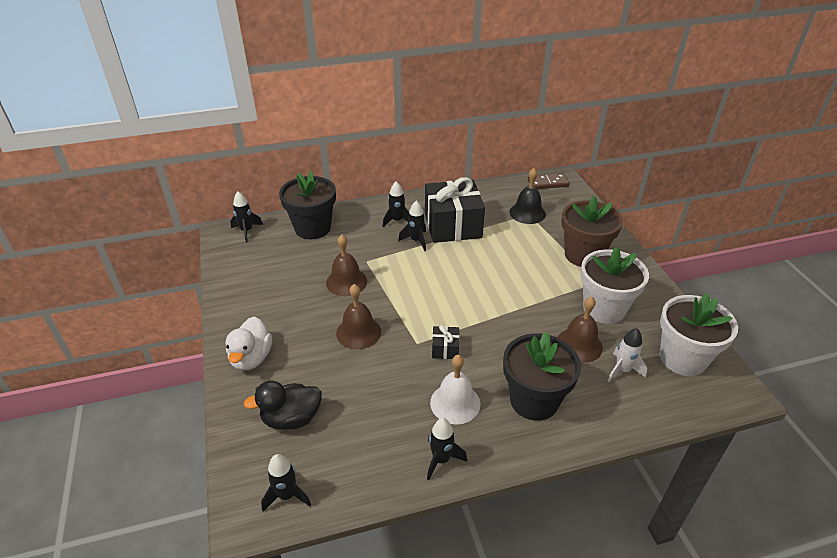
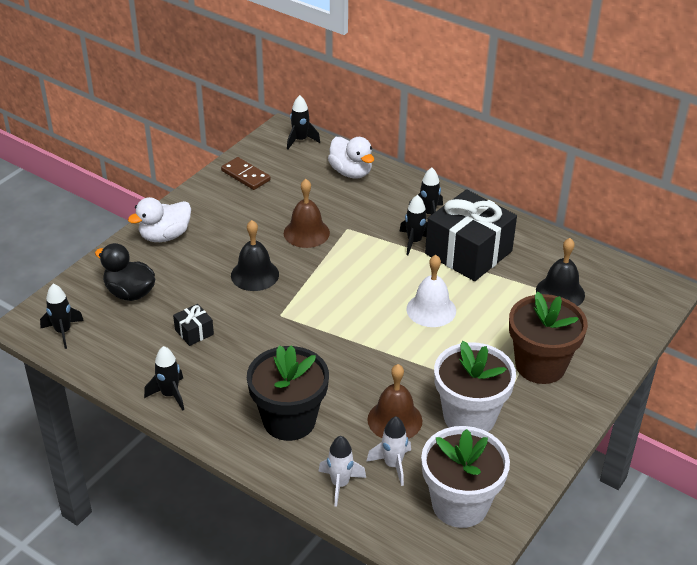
camera: 50 degrees right, 0 degrees up
(312, 228) = (351, 172): black flower pot -> white duck
(358, 332) = (255, 275): brown bell -> black bell
(445, 349) = (291, 335): black gift -> black gift (194, 332)
(455, 403) = (236, 373): white bell -> white bell (431, 310)
(547, 183) = (638, 282): brown domino -> brown domino (245, 175)
(622, 409) = (340, 484): none -> white rocket

